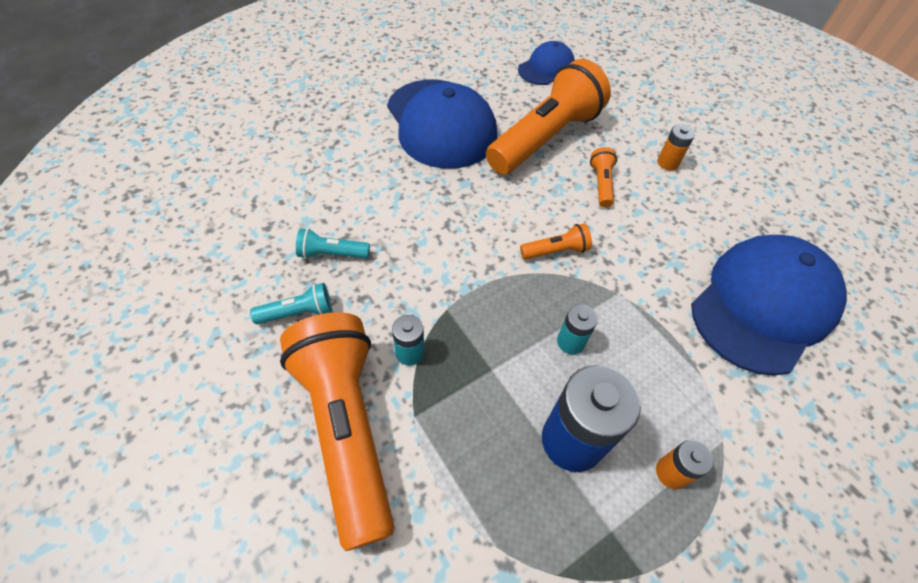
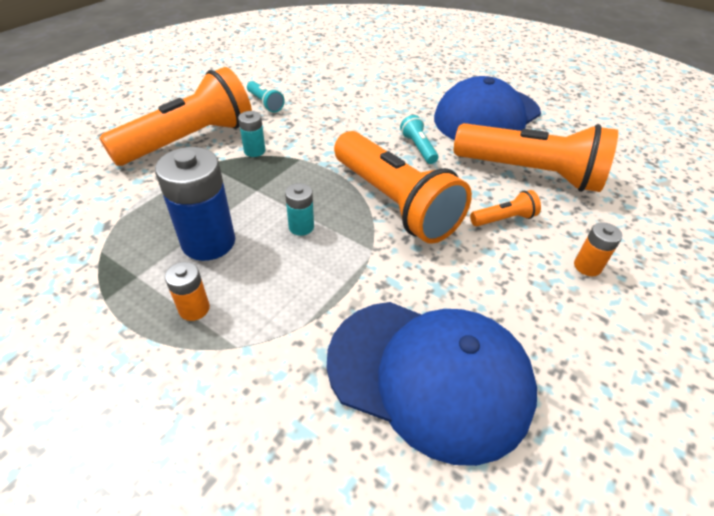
camera: 70 degrees right, 10 degrees down
(331, 254) = (318, 103): turquoise flashlight -> turquoise flashlight (418, 148)
(546, 68) = (634, 157): blue cap -> none
(556, 251) = (394, 203): orange flashlight -> orange flashlight, size x2.41

